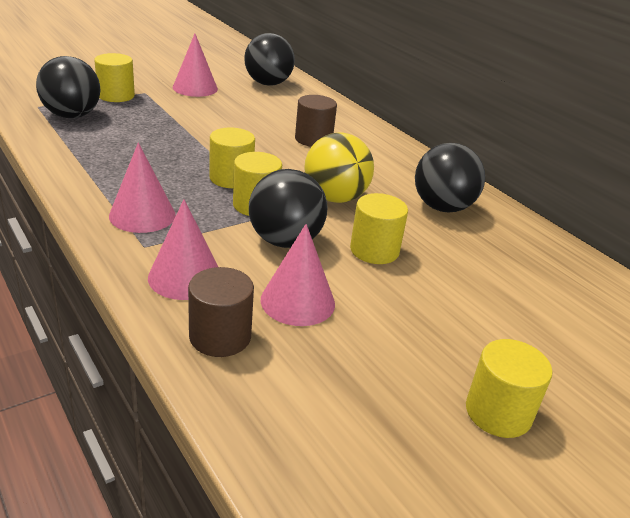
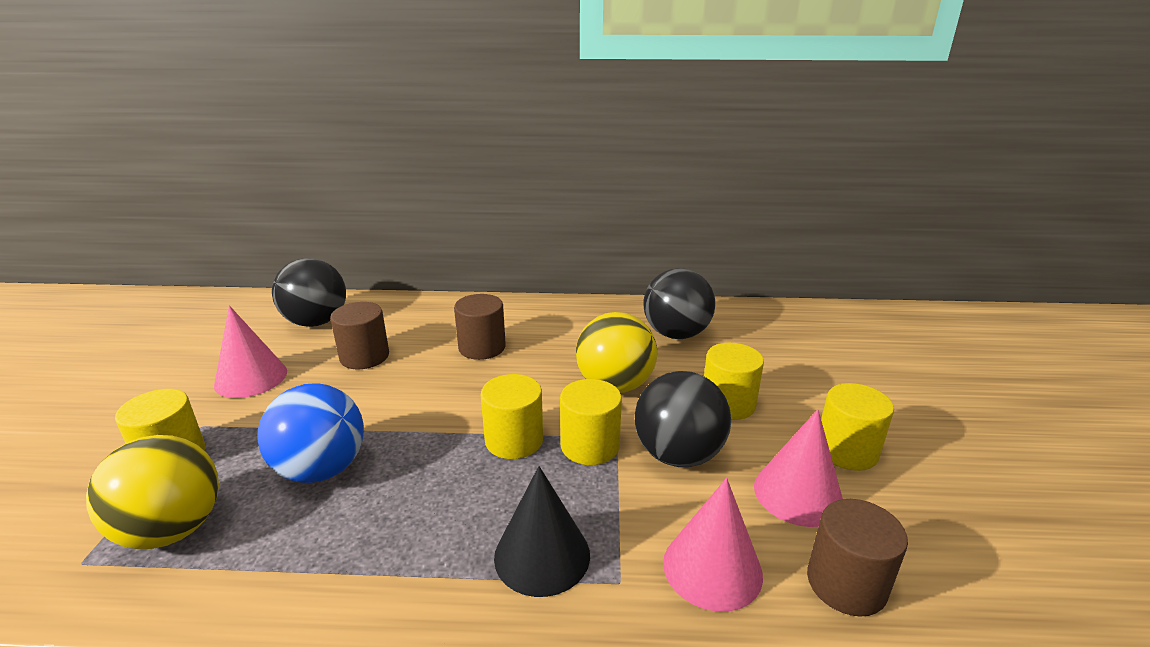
camera: 50 degrees left, 5 degrees down
(72, 115) = (172, 529): black ball -> yellow ball
(142, 215) = (542, 555): pink cone -> black cone
(145, 133) = (321, 469): none -> blue ball
(253, 108) = (364, 357): none -> brown cylinder
(498, 412) = (995, 446): yellow cylinder -> yellow cylinder (846, 451)

